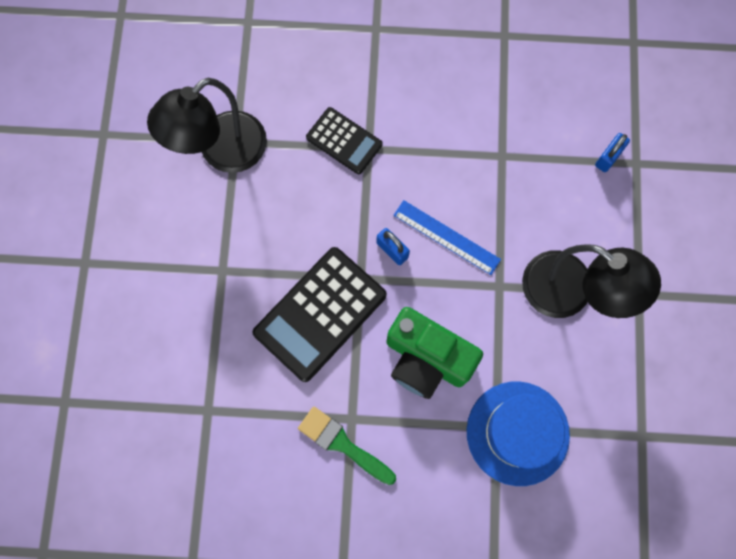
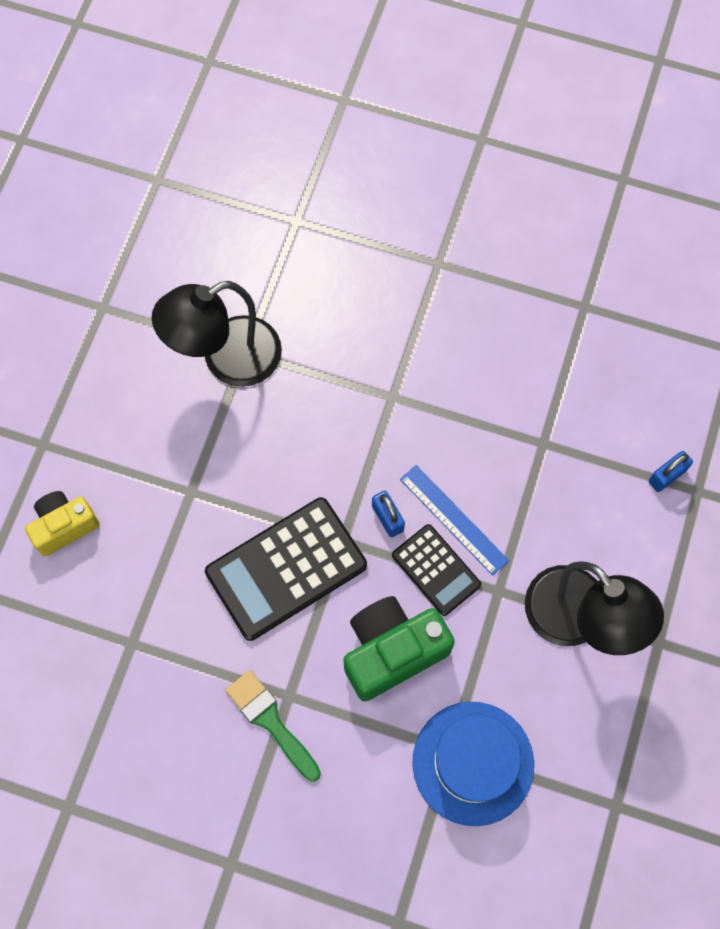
camera: 15 degrees right, 5 degrees down
(123, 327) = (64, 526): none -> yellow camera
(344, 141) = (367, 381): black calculator -> black calculator (436, 570)
(426, 359) = (392, 651): green camera -> green camera turned 105 degrees clockwise

